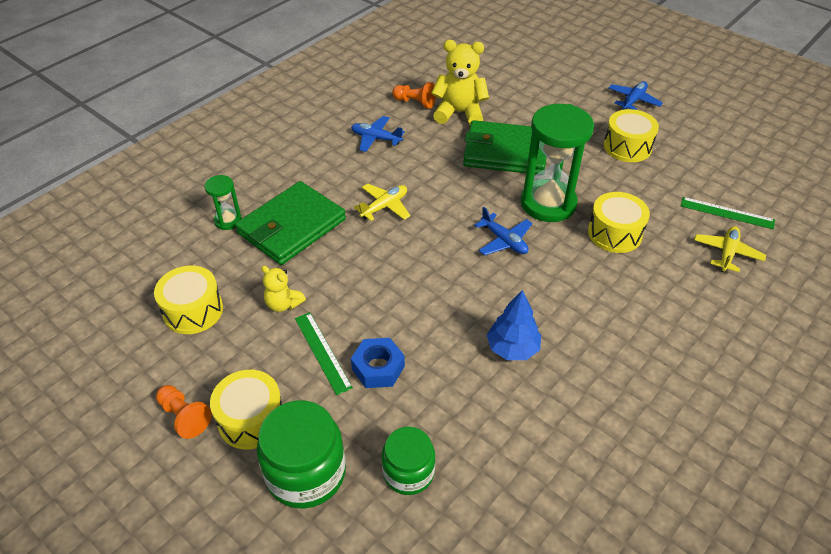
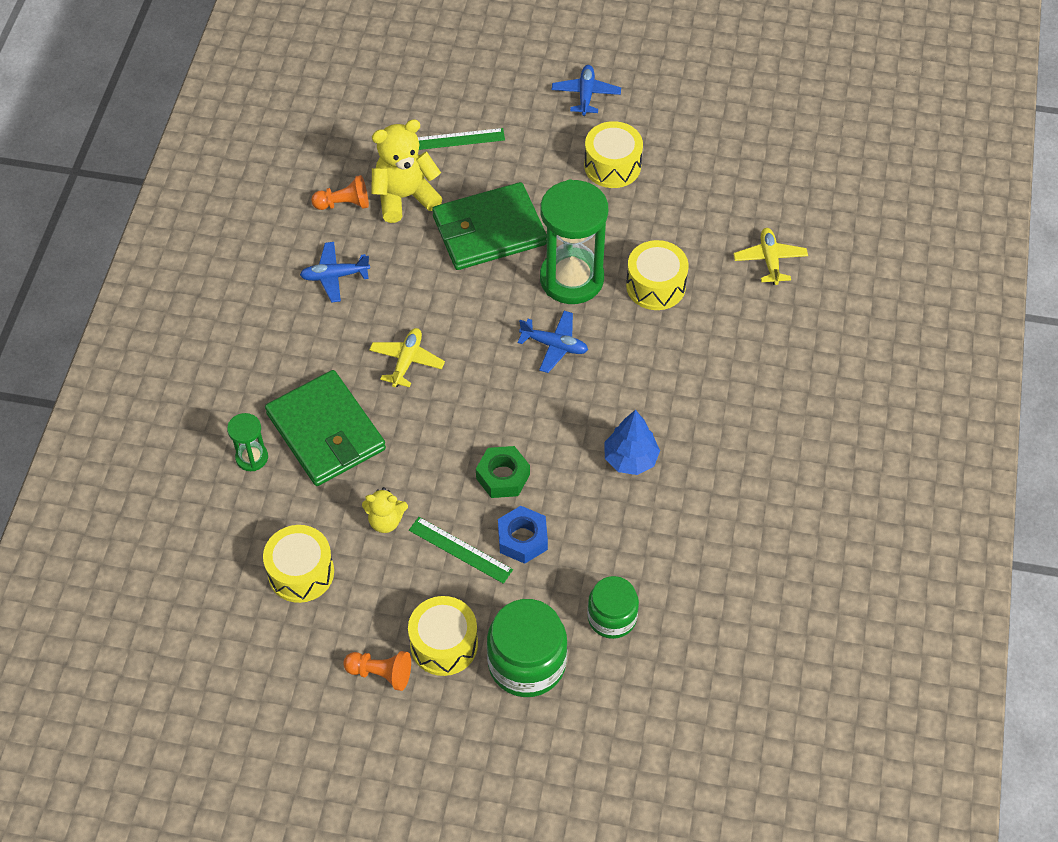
camera: 30 degrees left, 10 degrees up
(291, 226) = (326, 432): green wallet -> green wallet turned 45 degrees counterclockwise
(397, 314) = (502, 476): none -> green nut
(727, 213) = (749, 210): green ruler -> green ruler (455, 140)

